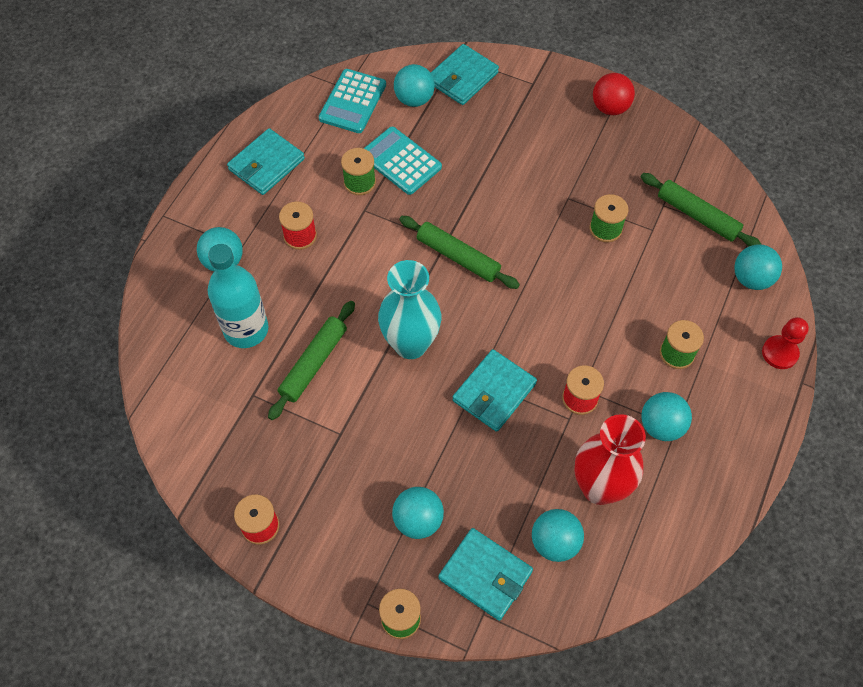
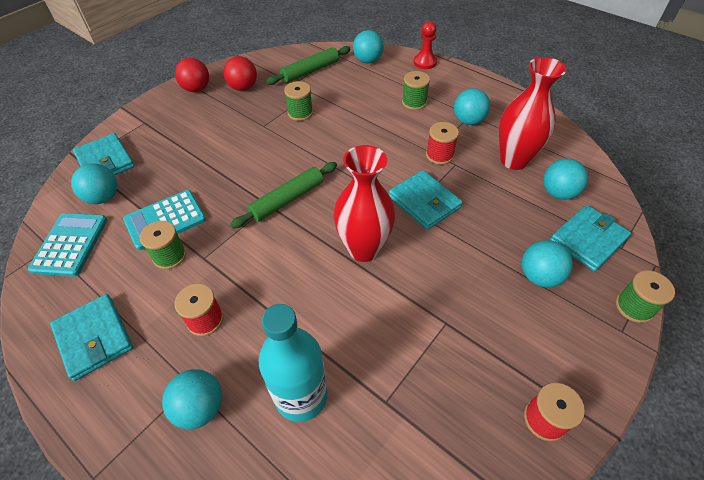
camera: 75 degrees left, 10 degrees down
(313, 363) = (363, 333): green rolling pin -> none
(352, 102) = (70, 244): turquoise calculator -> turquoise calculator turned 120 degrees counterclockwise
(410, 344) = (363, 249): turquoise vase -> red vase
(632, 154) = (243, 87): none -> red ball

